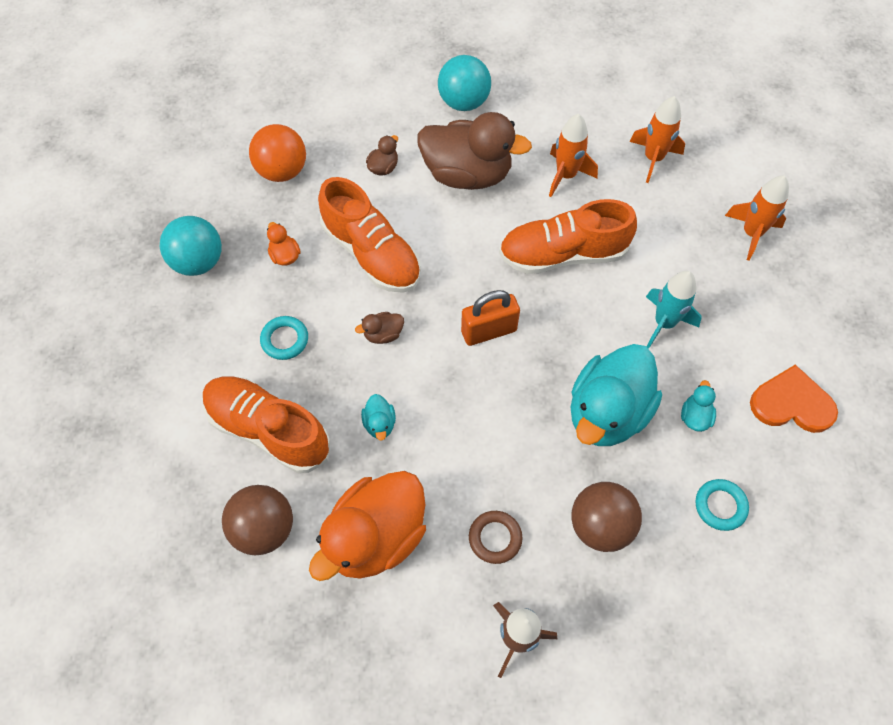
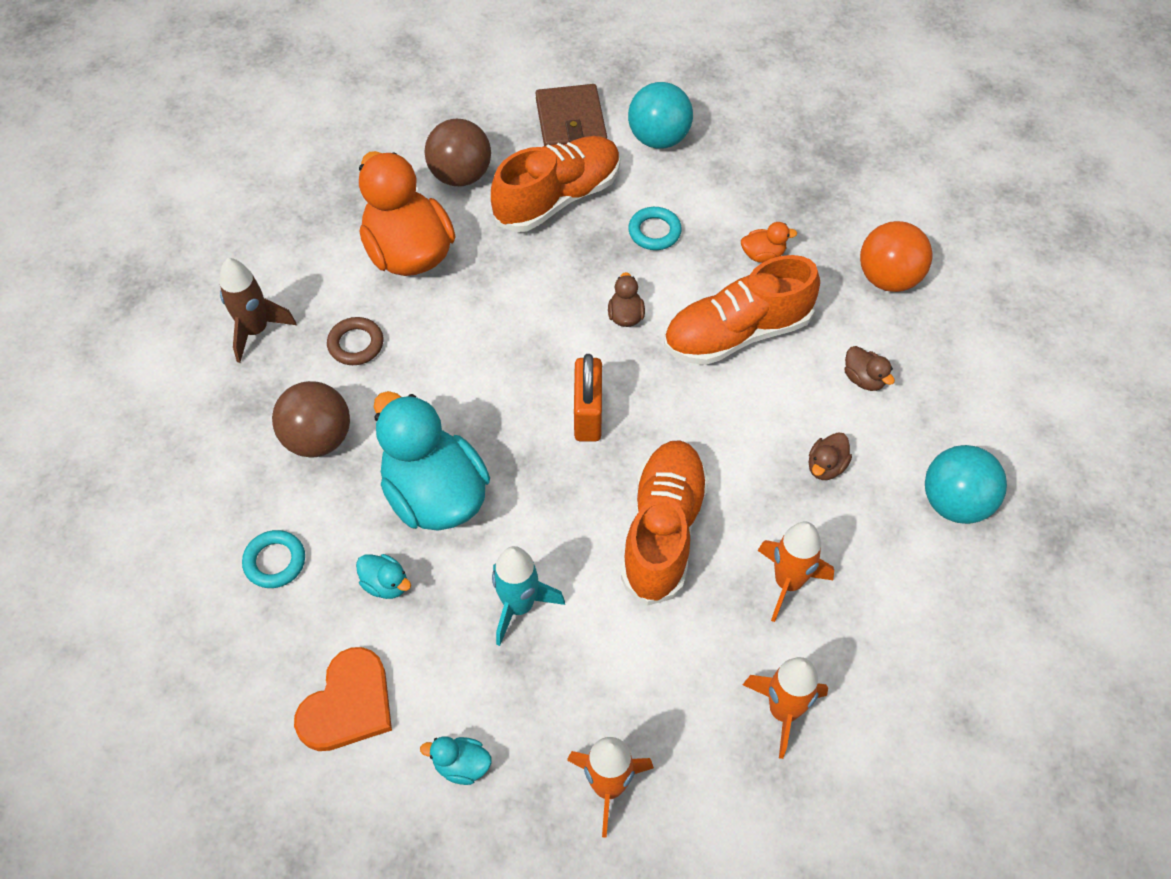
camera: 110 degrees right, 5 degrees down
(165, 452) = (571, 122): none -> brown wallet
(198, 261) = (781, 181): turquoise ball -> turquoise ball (658, 138)
(379, 424) = (522, 285): turquoise duck -> turquoise duck (461, 765)
(467, 174) = (826, 466): brown duck -> brown duck, size x0.41

